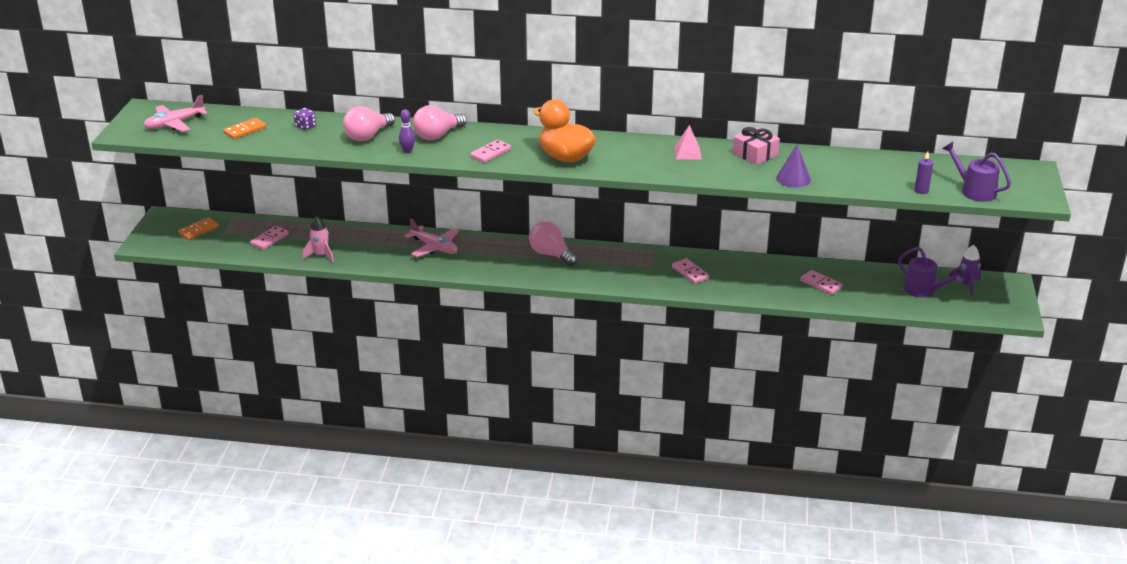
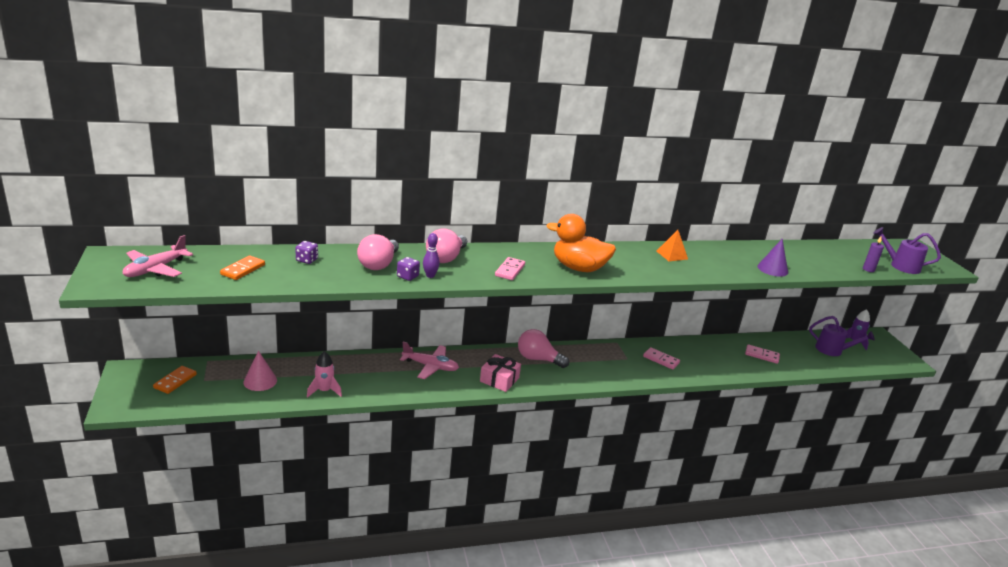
camera: 25 degrees left, 5 degrees down
(269, 239) = (260, 381): pink domino -> pink cone
(385, 150) = (407, 276): none -> purple dice
(687, 153) = (672, 255): pink pyramid -> orange pyramid
(755, 154) = (722, 251): pink gift -> pink gift (499, 379)

